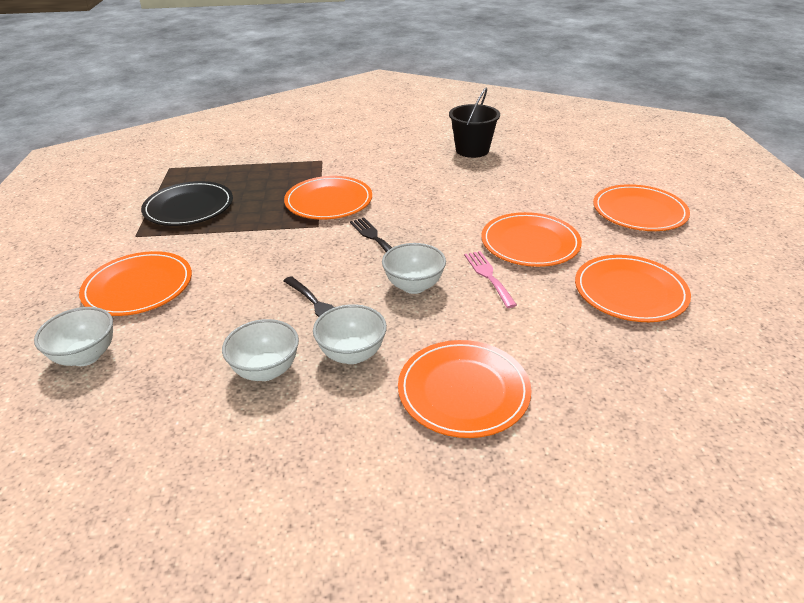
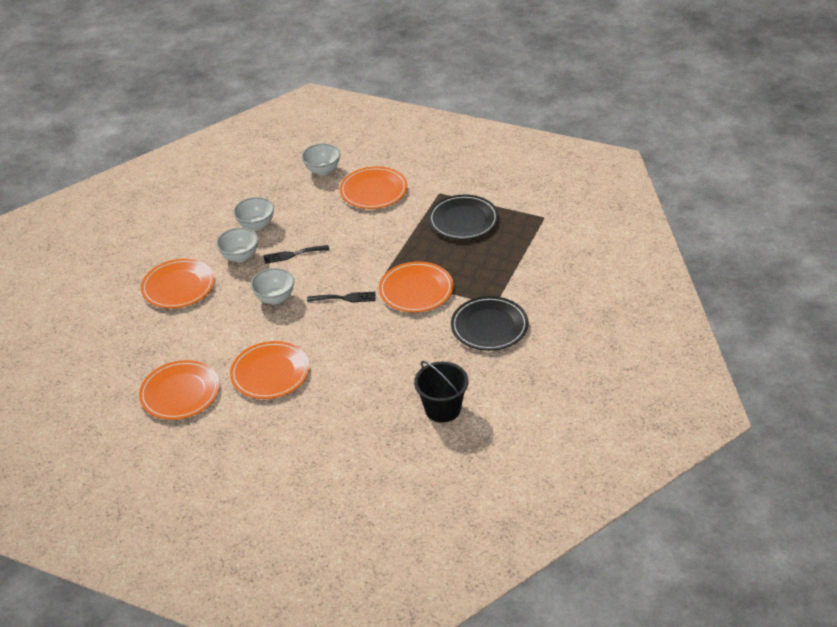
camera: 120 degrees right, 5 degrees up
(354, 156) = (489, 326): none -> black plate
(488, 276) = (254, 335): pink fork -> none
(639, 211) = (253, 460): orange plate -> none

